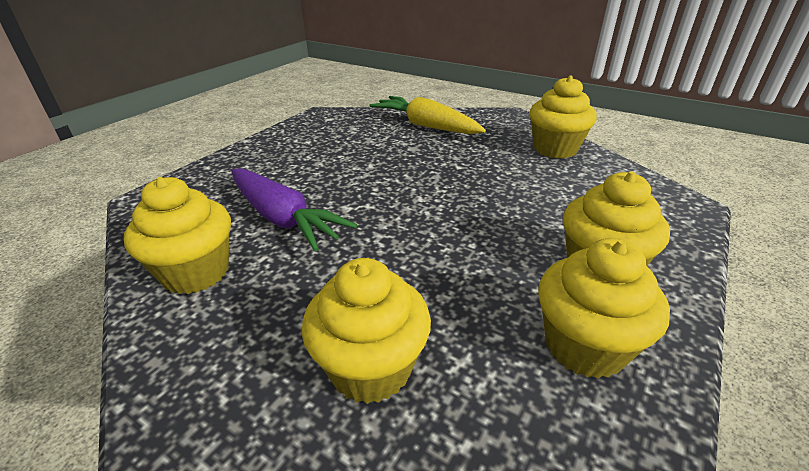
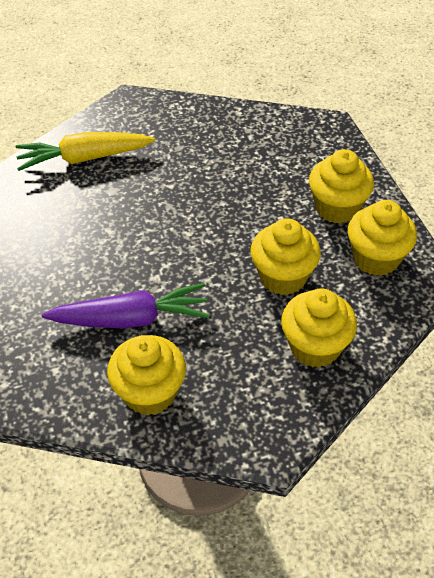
camera: 50 degrees left, 15 degrees up
(555, 149) = (208, 121): yellow cupcake -> yellow cupcake (283, 277)

